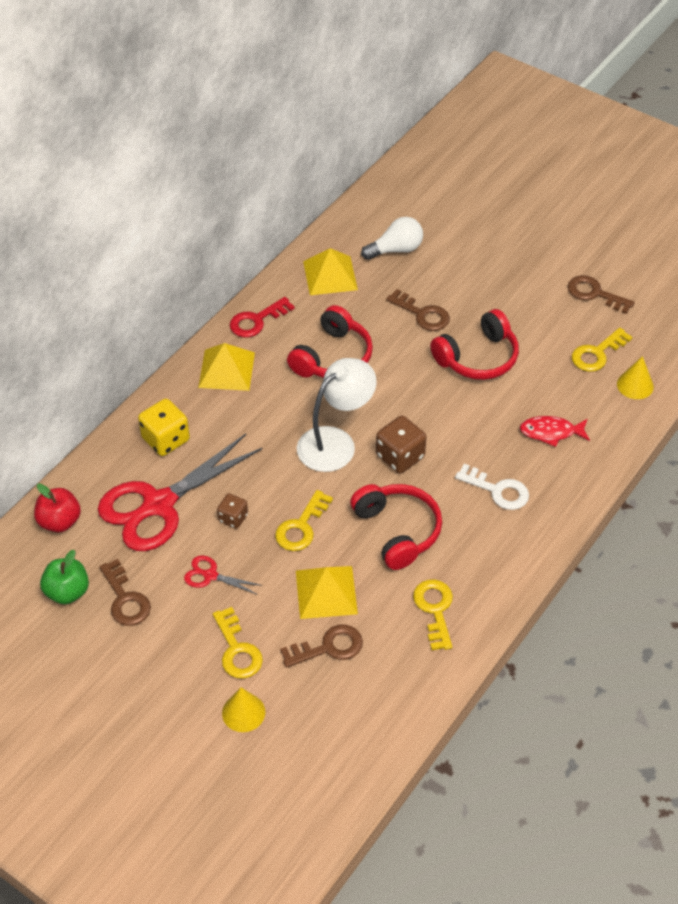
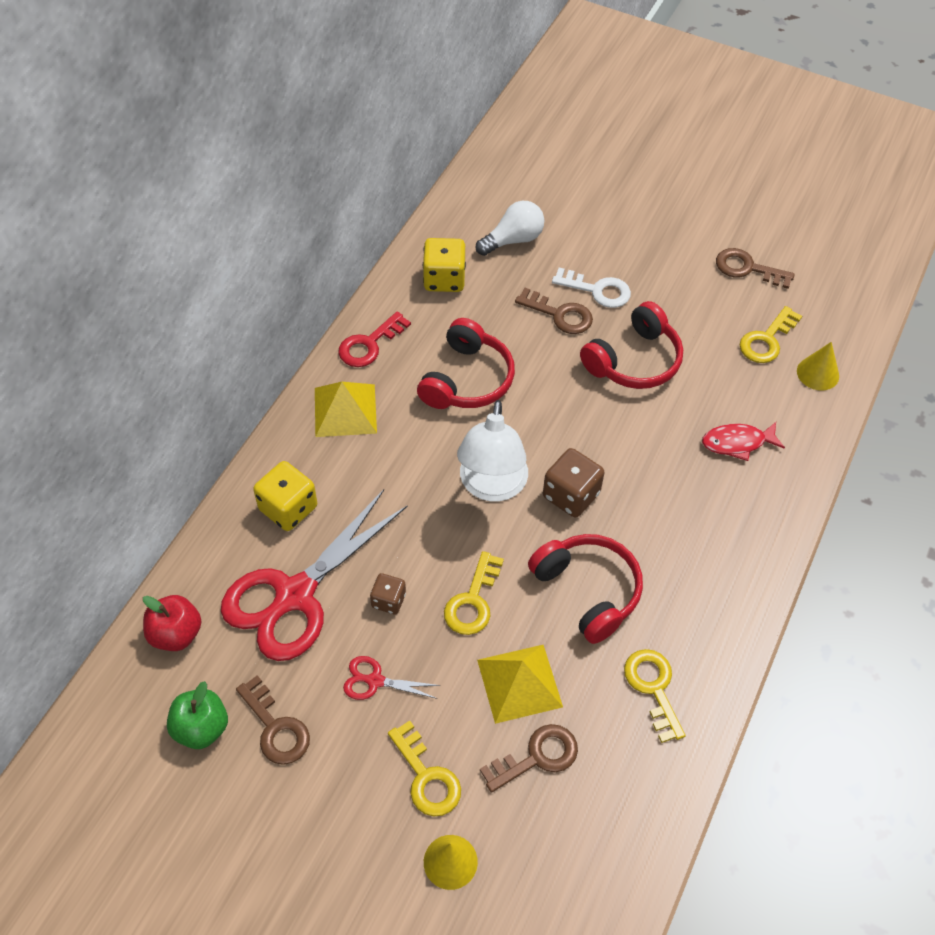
camera: 10 degrees left, 5 degrees up
(330, 275) = (444, 279): yellow pyramid -> yellow dice
(335, 442) = (491, 486): white lamp -> white lamp turned 150 degrees clockwise
(498, 490) = (693, 523): white key -> white key (597, 290)

